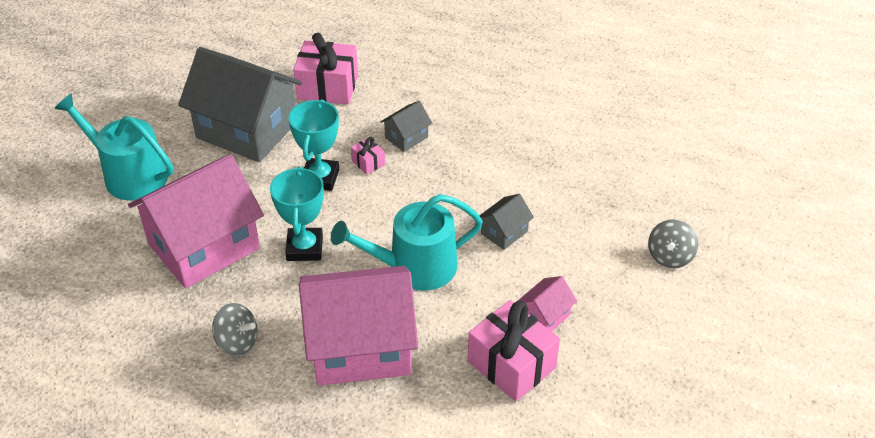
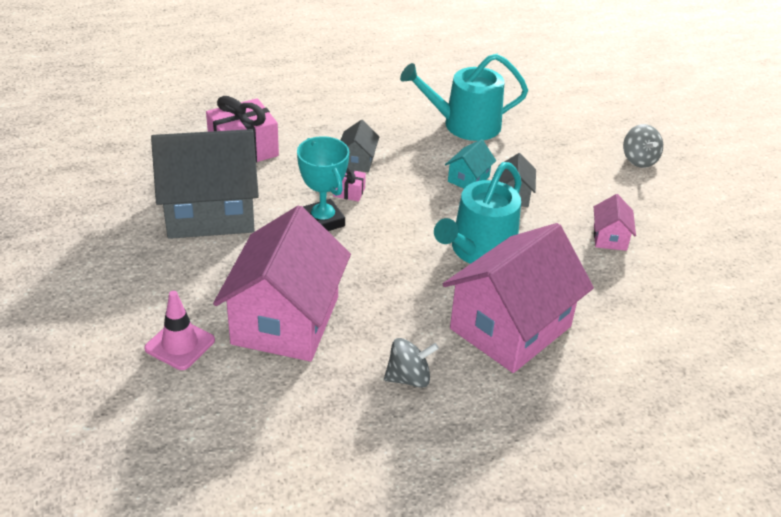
camera: 40 degrees left, 5 degrees down
(117, 226) = (180, 344): none -> pink traffic cone
(129, 175) = (137, 297): turquoise watering can -> turquoise watering can (464, 124)
(304, 248) = (375, 279): turquoise trophy -> none
(481, 198) = (468, 179): none -> turquoise house
(511, 364) = (628, 281): pink gift -> none

